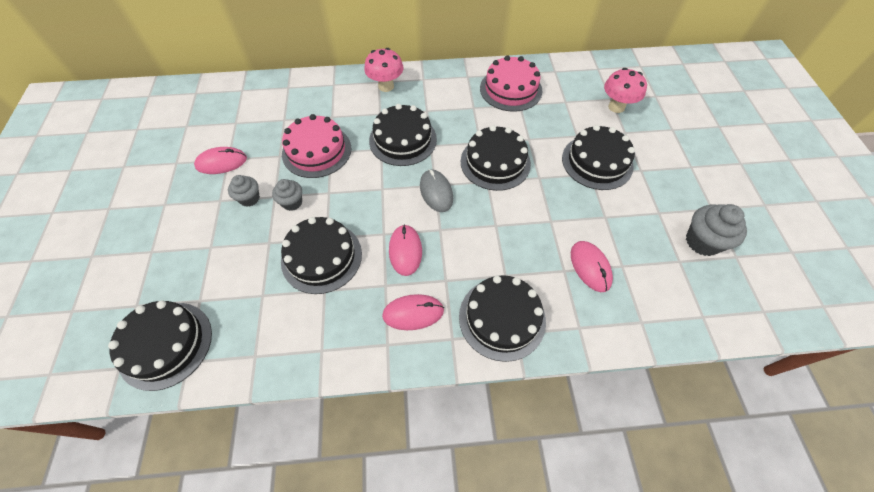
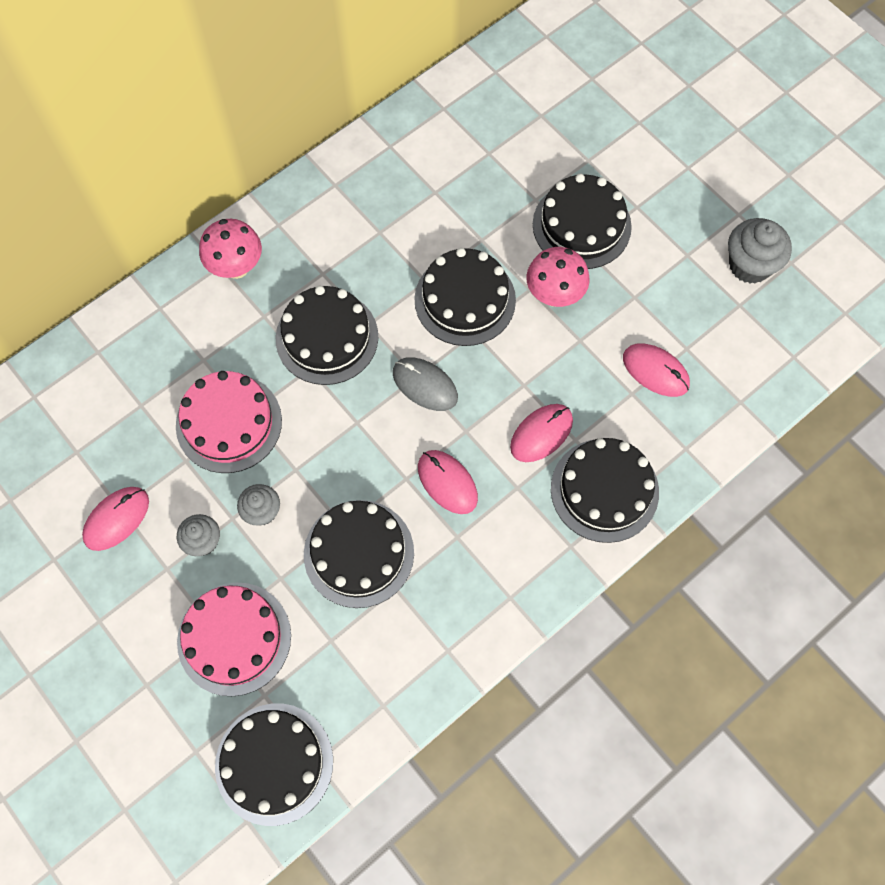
camera: 35 degrees left, 10 degrees up
(413, 313) = (510, 546): pink mouse -> pink mouse (541, 433)
(511, 89) = (407, 173): pink cake -> pink cake (234, 638)
(616, 107) = (555, 125): pink mushroom -> pink mushroom (554, 295)

